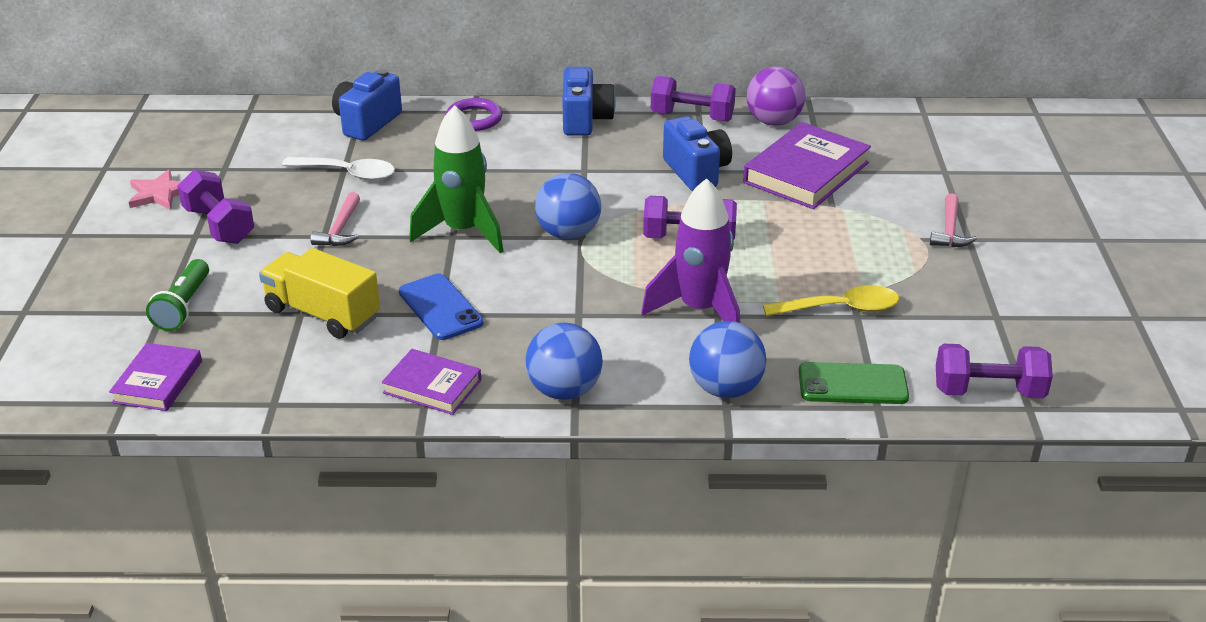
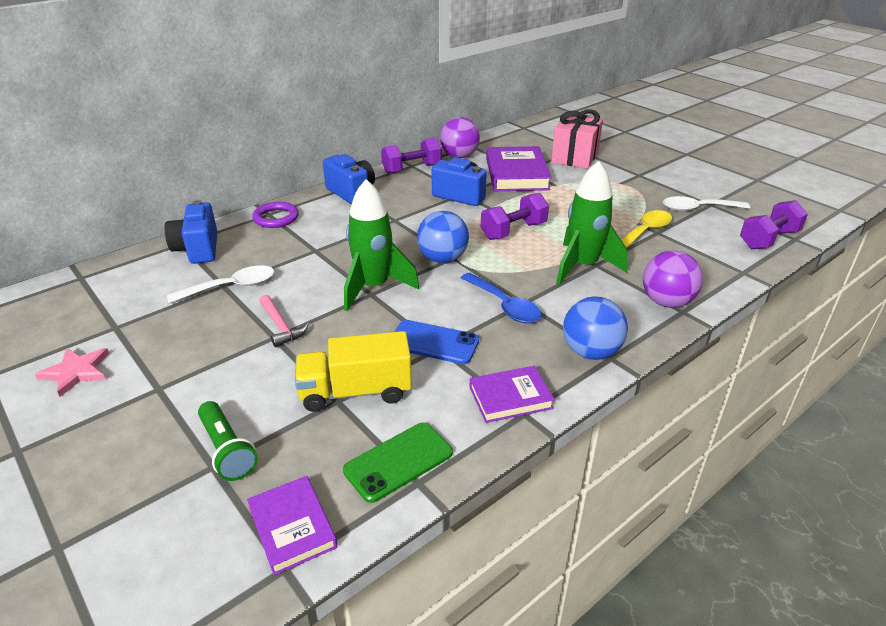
camera: 40 degrees left, 0 degrees up
(219, 225) = (171, 371): purple dumbbell -> none
(554, 308) = (504, 305): none -> blue spoon
(699, 310) = (583, 266): purple rocket -> green rocket
(725, 389) = (666, 302): blue ball -> purple ball
(852, 384) = (714, 267): green phone -> green phone (398, 461)
(922, 180) = (575, 157): none -> pink gift
(950, 230) = (625, 174): pink hammer -> none
(966, 314) = (698, 209): none -> white spoon

